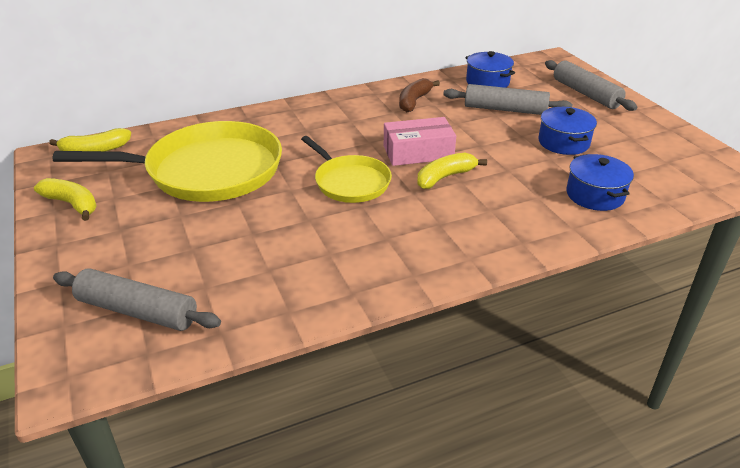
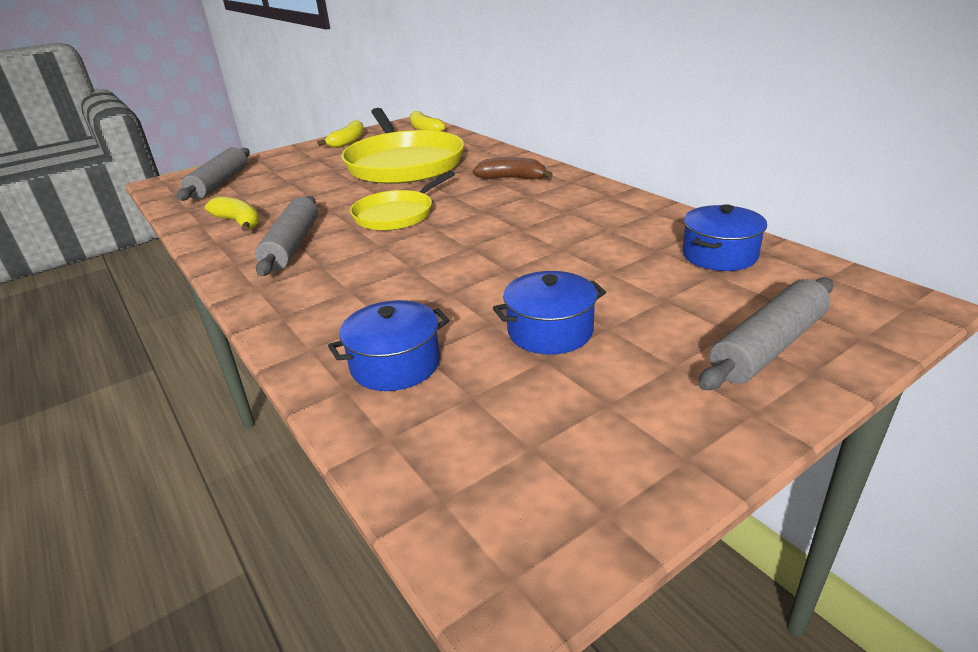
camera: 80 degrees right, 5 degrees down
(414, 101) = (605, 217): brown banana -> brown banana (512, 178)
(418, 152) = (471, 236): pink box -> none
(445, 177) = (418, 257): yellow banana -> yellow banana (239, 222)
(505, 109) = (631, 276): grey rolling pin -> grey rolling pin (292, 245)

